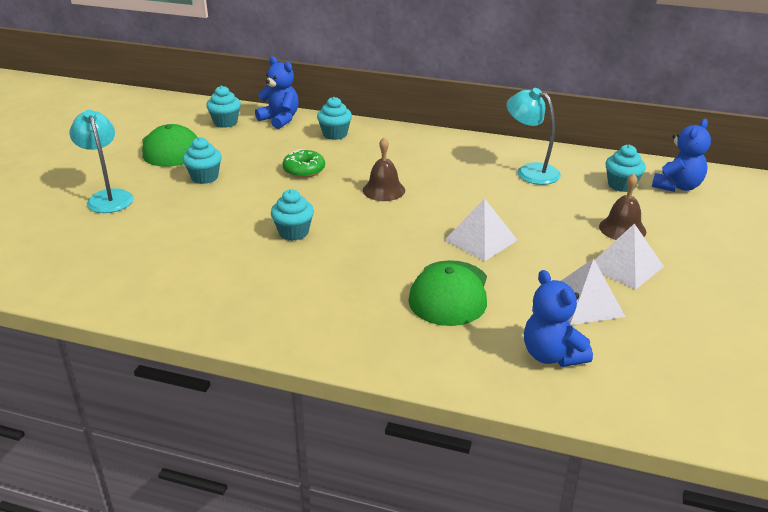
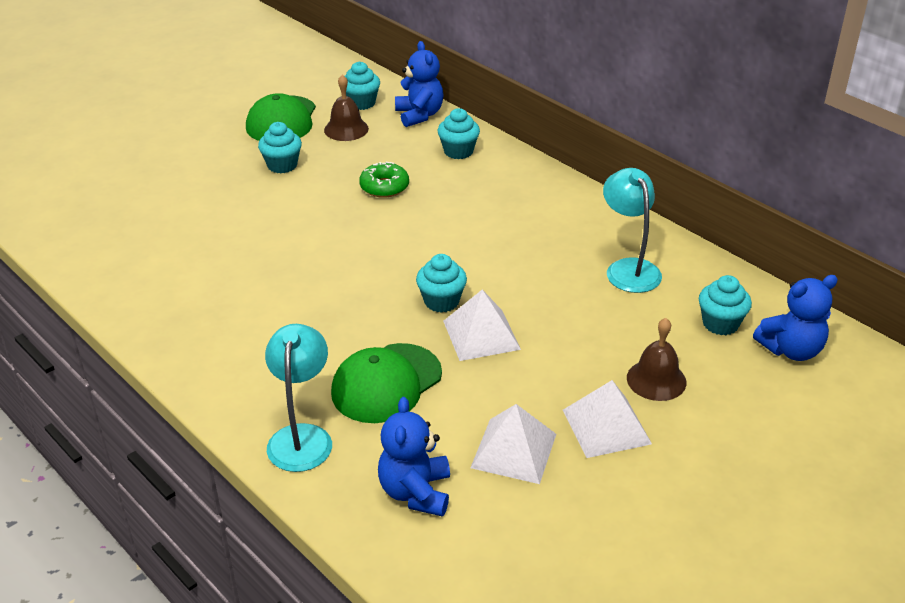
camera: 30 degrees right, 5 degrees up
(108, 197) = (179, 160): turquoise lamp -> turquoise lamp (302, 437)
(293, 232) = (305, 258): turquoise cupcake -> turquoise cupcake (441, 301)
(384, 190) = (441, 238): brown bell -> brown bell (346, 129)

